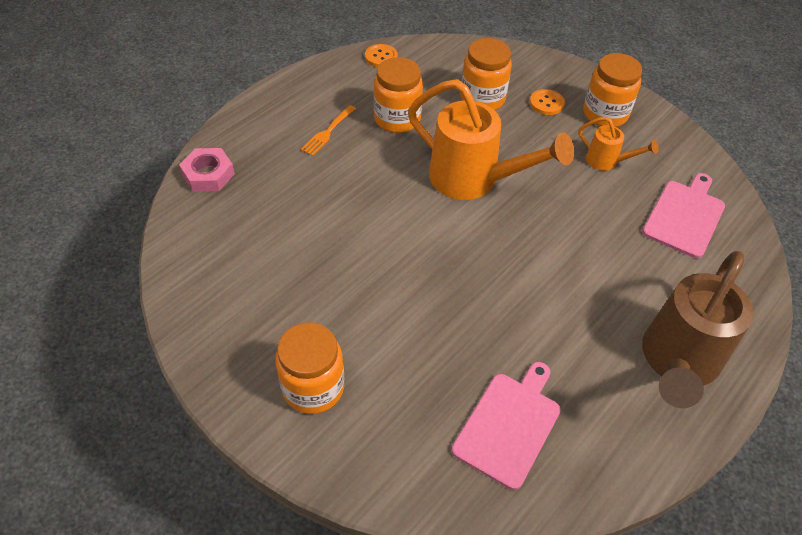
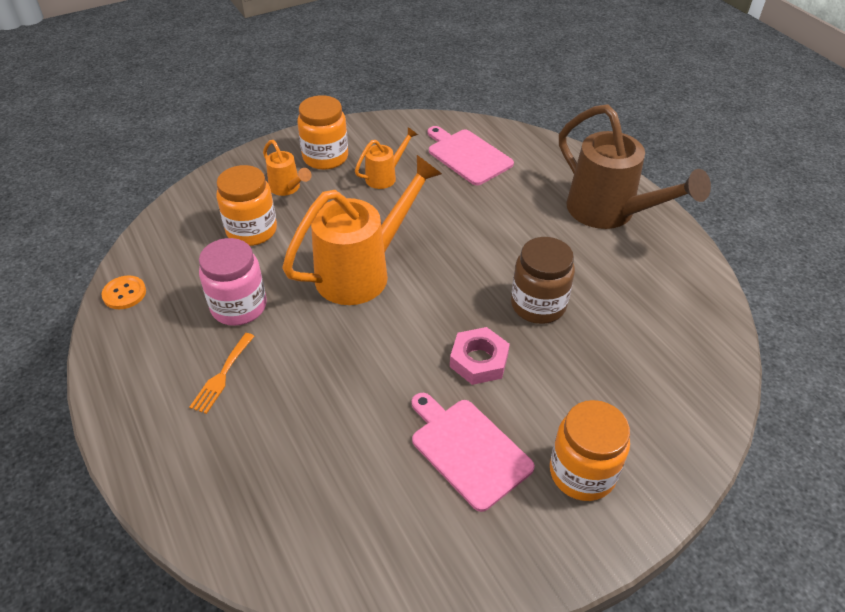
camera: 70 degrees left, 5 degrees down
(208, 174) = (223, 522): pink nut -> pink nut (479, 360)
(327, 132) = (222, 376): orange fork -> orange fork turned 60 degrees clockwise
(397, 119) = (239, 306): orange jar -> pink jar
(498, 319) = (538, 305): none -> brown jar
(509, 425) = (650, 332): pink cutting board -> pink cutting board (468, 449)
(546, 103) = (288, 188): orange button -> orange watering can

